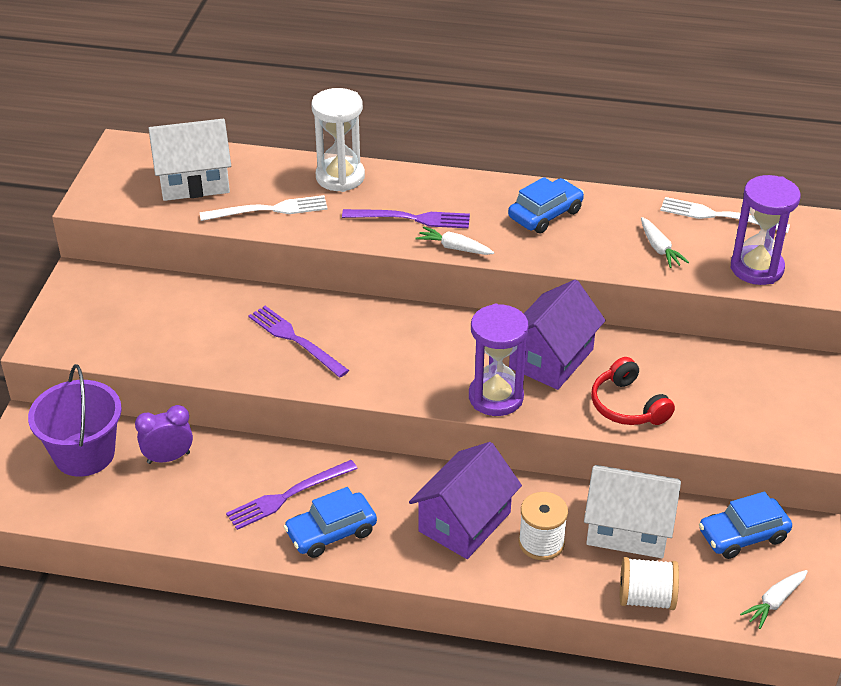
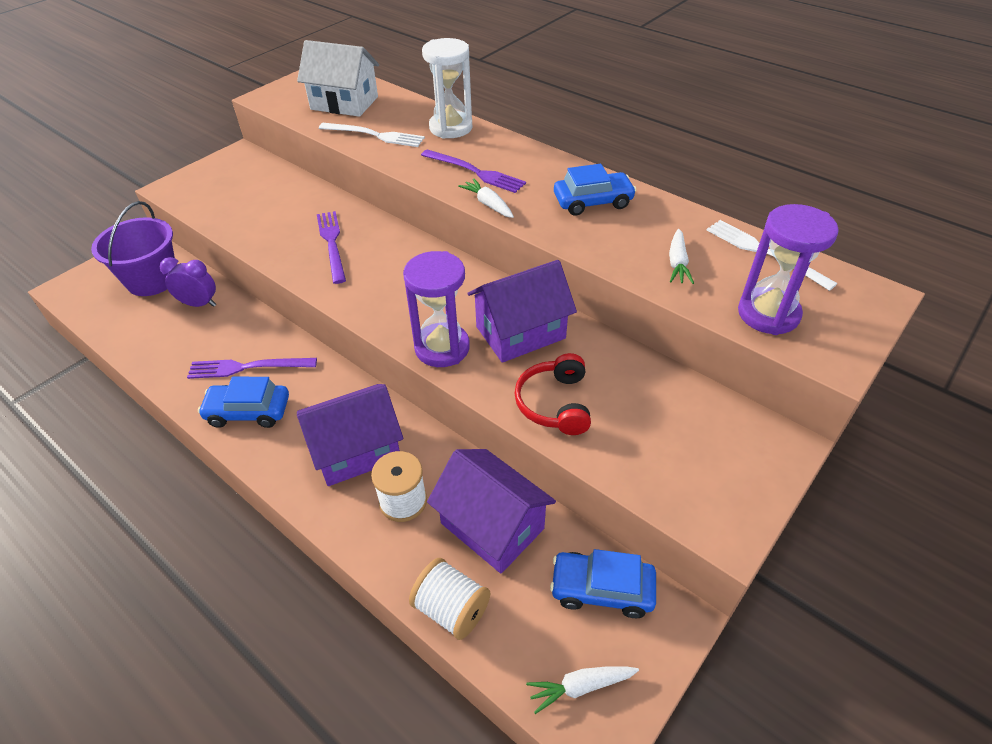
camera: 30 degrees right, 5 degrees up
(628, 529) = (492, 526): white house -> purple house

